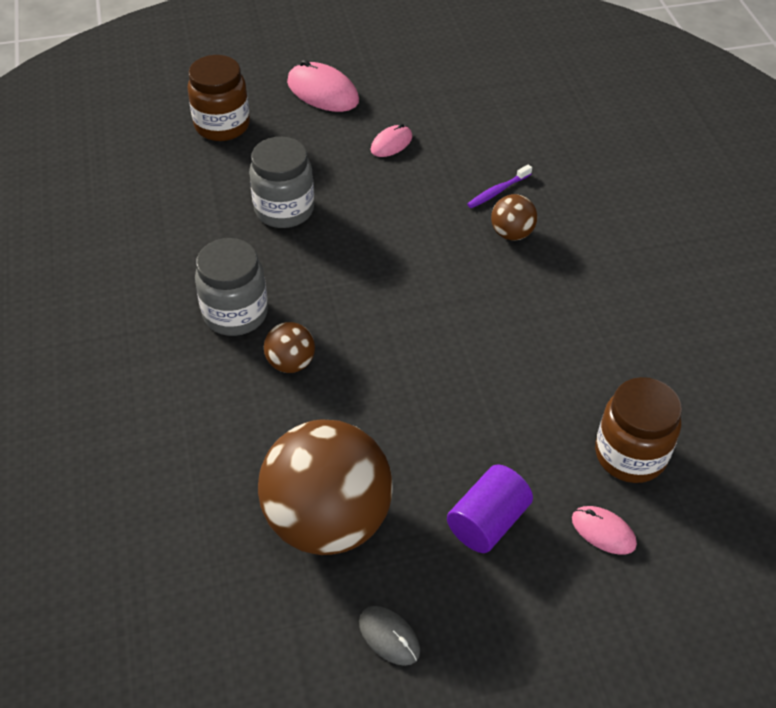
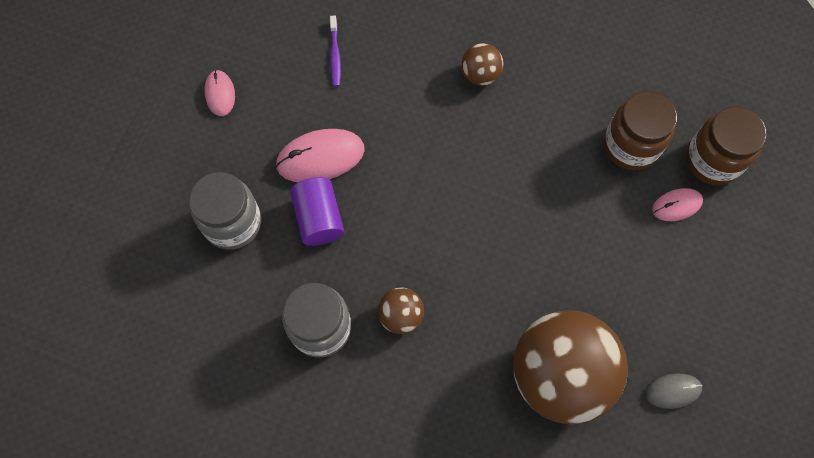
camera: 55 degrees left, 20 degrees up
(222, 125) = (86, 211): brown jar -> brown jar (712, 160)
(323, 91) = (111, 105): pink mouse -> pink mouse (320, 157)
(487, 522) = (626, 271): purple cylinder -> purple cylinder (319, 218)
(512, 233) = (386, 77): brown ball -> brown ball (480, 74)

